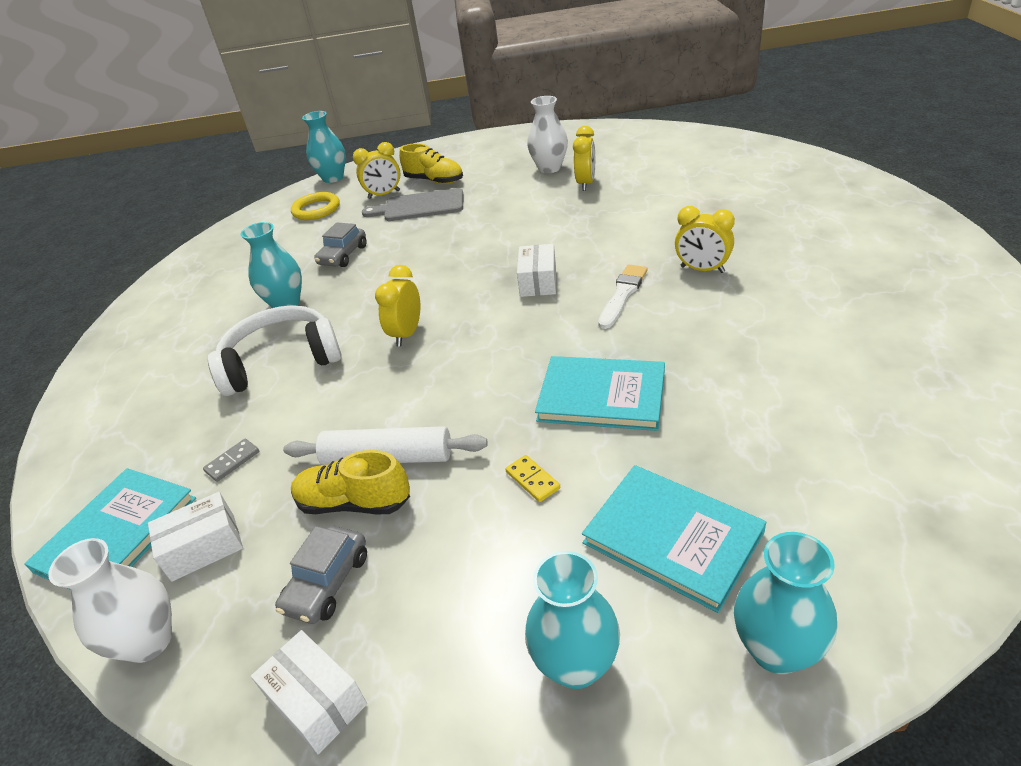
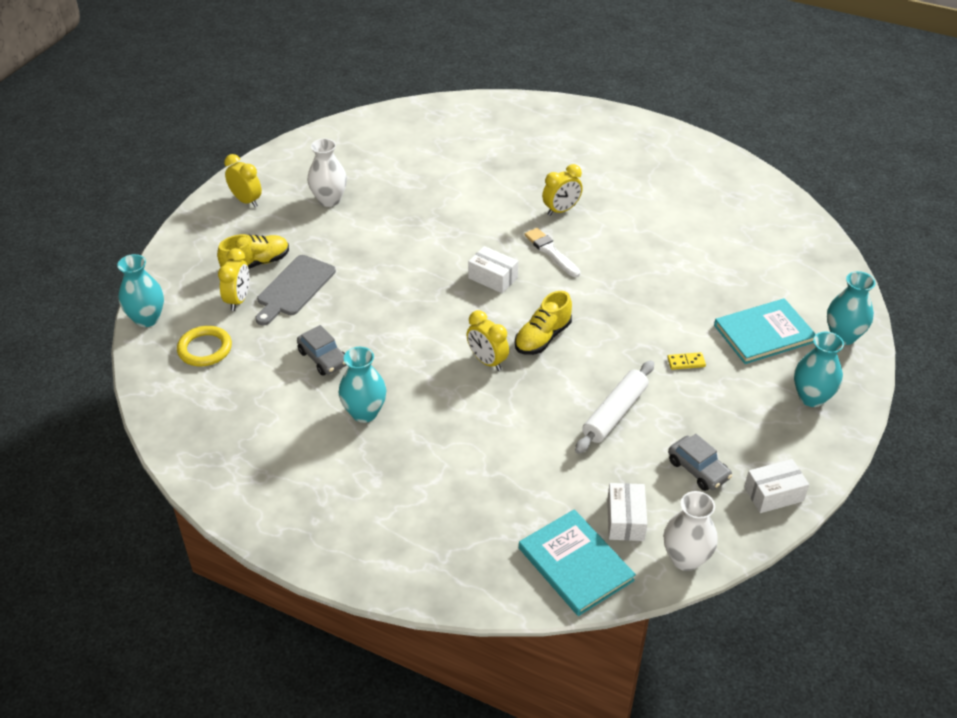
camera: 65 degrees left, 5 degrees up
(232, 461) = (550, 489): grey domino -> none
(281, 361) = (450, 436): white headphones -> none
(354, 503) = (643, 440): yellow shoe -> yellow shoe (542, 338)
(586, 184) = (383, 197): yellow clock -> yellow clock (246, 201)
(601, 396) = (641, 307): turquoise book -> none

